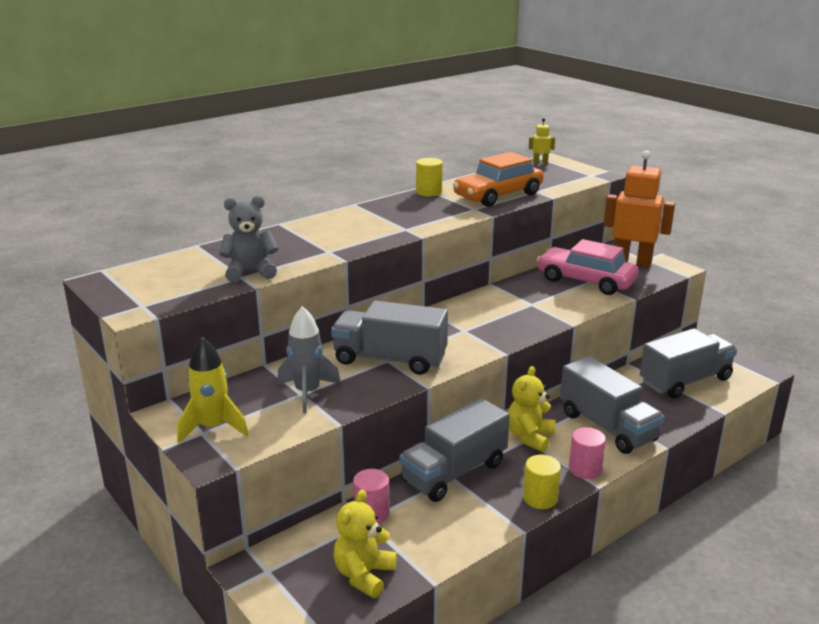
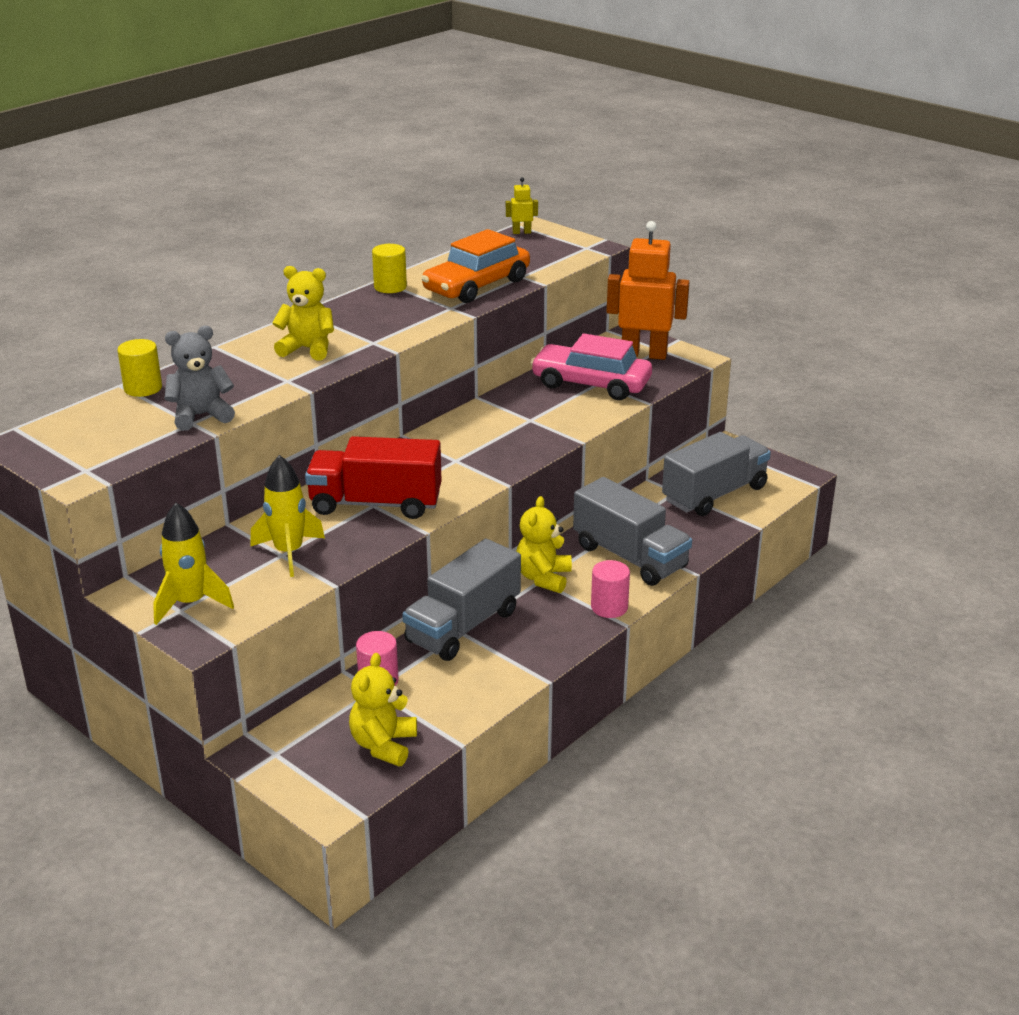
camera: 10 degrees left, 5 degrees up
(307, 393) = (289, 553): grey rocket -> yellow rocket
(352, 230) = (307, 349): none -> yellow teddy bear
(390, 359) = (375, 504): grey truck -> red truck
(540, 498) = (563, 644): yellow cylinder -> yellow cylinder (143, 388)

